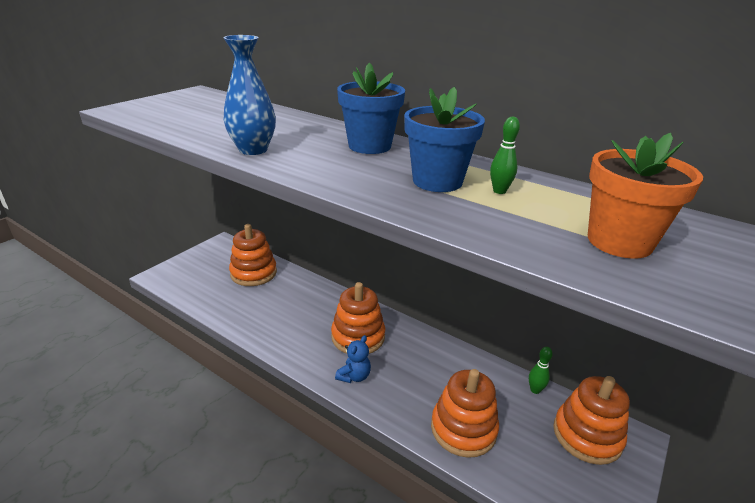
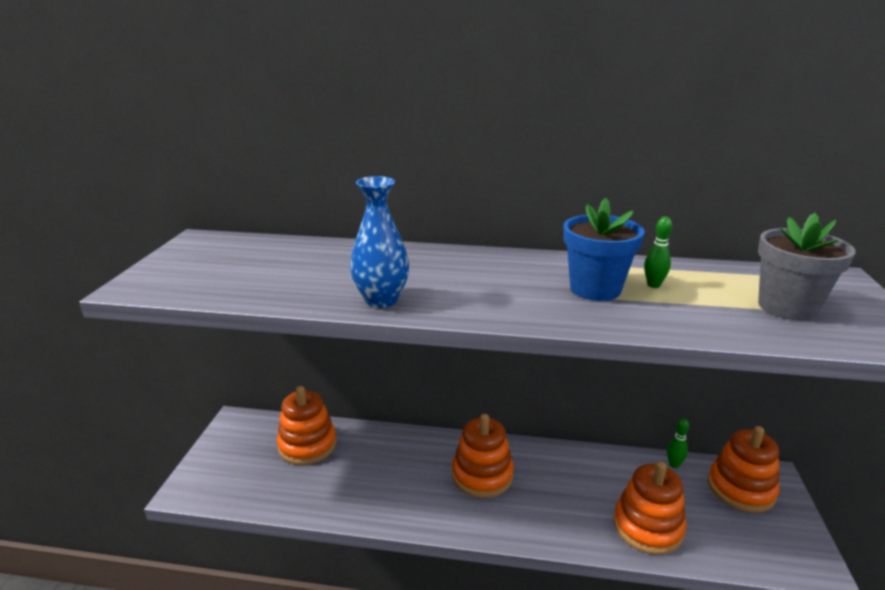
camera: 25 degrees left, 5 degrees down
(354, 376) = (512, 518): blue teddy bear -> none
(369, 146) = (487, 266): blue flower pot -> none
(619, 242) = (787, 307): orange flower pot -> grey flower pot

